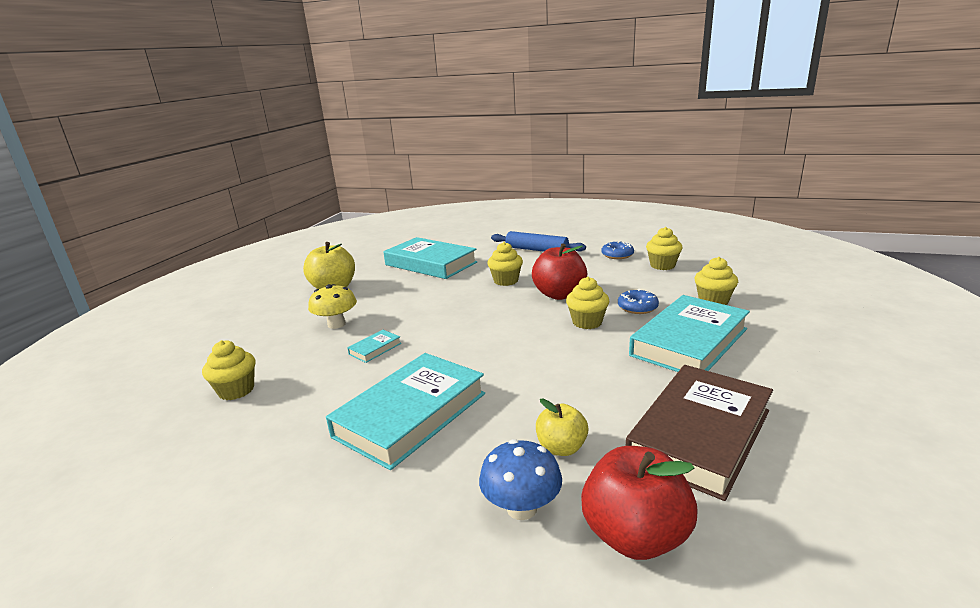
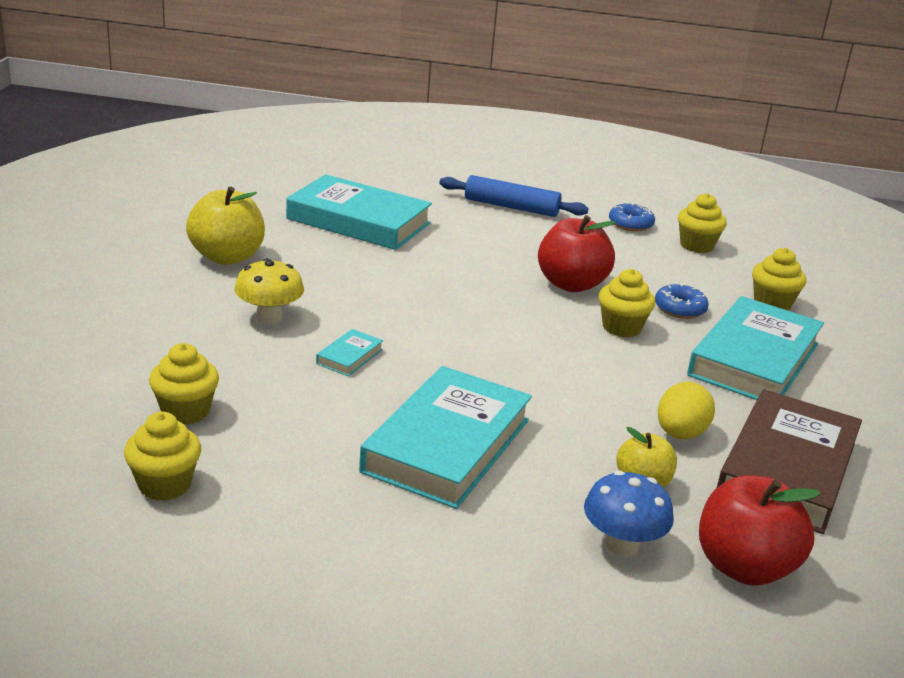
camera: 15 degrees left, 5 degrees up
(506, 281) = (487, 258): yellow cupcake -> yellow cupcake (164, 485)
(609, 403) = (680, 434): none -> yellow egg

